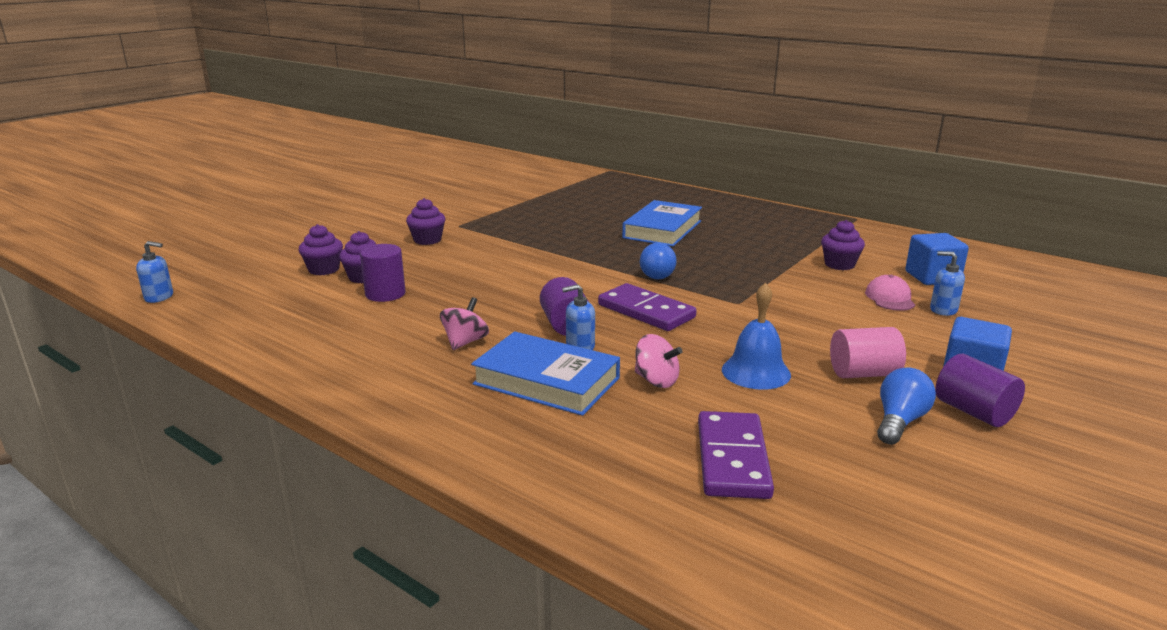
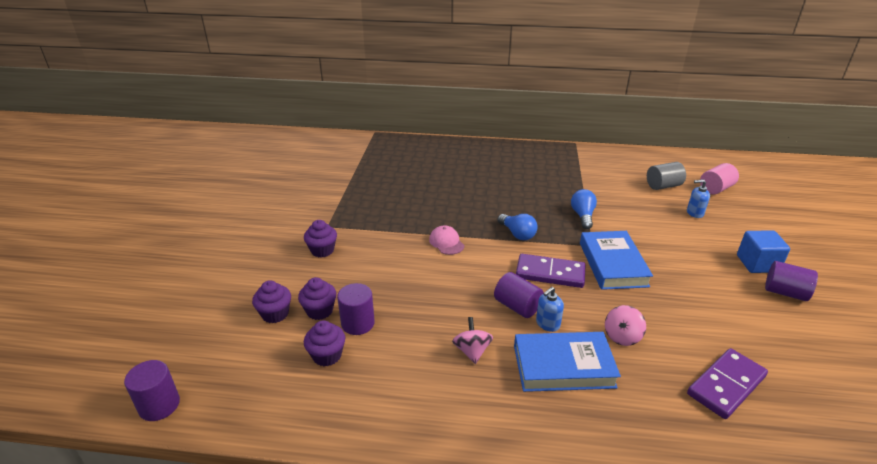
camera: 30 degrees left, 10 degrees up
(159, 297) = (159, 405): blue soap dispenser -> purple cylinder
(656, 380) = (622, 336): pink spinning top -> pink spinning top turned 120 degrees clockwise
(662, 229) = (476, 187): blue book -> blue book (613, 264)
(733, 459) = (726, 385): purple domino -> purple domino turned 75 degrees clockwise
(756, 372) = (663, 305): blue bell -> none
(839, 264) = (608, 190): purple cupcake -> purple cupcake (327, 355)
(863, 373) = (712, 283): pink cylinder -> pink cylinder (716, 189)
(890, 298) = (661, 212): pink cap -> pink cap (446, 242)
(899, 421) = (764, 315): blue light bulb -> blue light bulb (582, 216)
(932, 277) = (663, 186): blue cube -> grey cylinder

